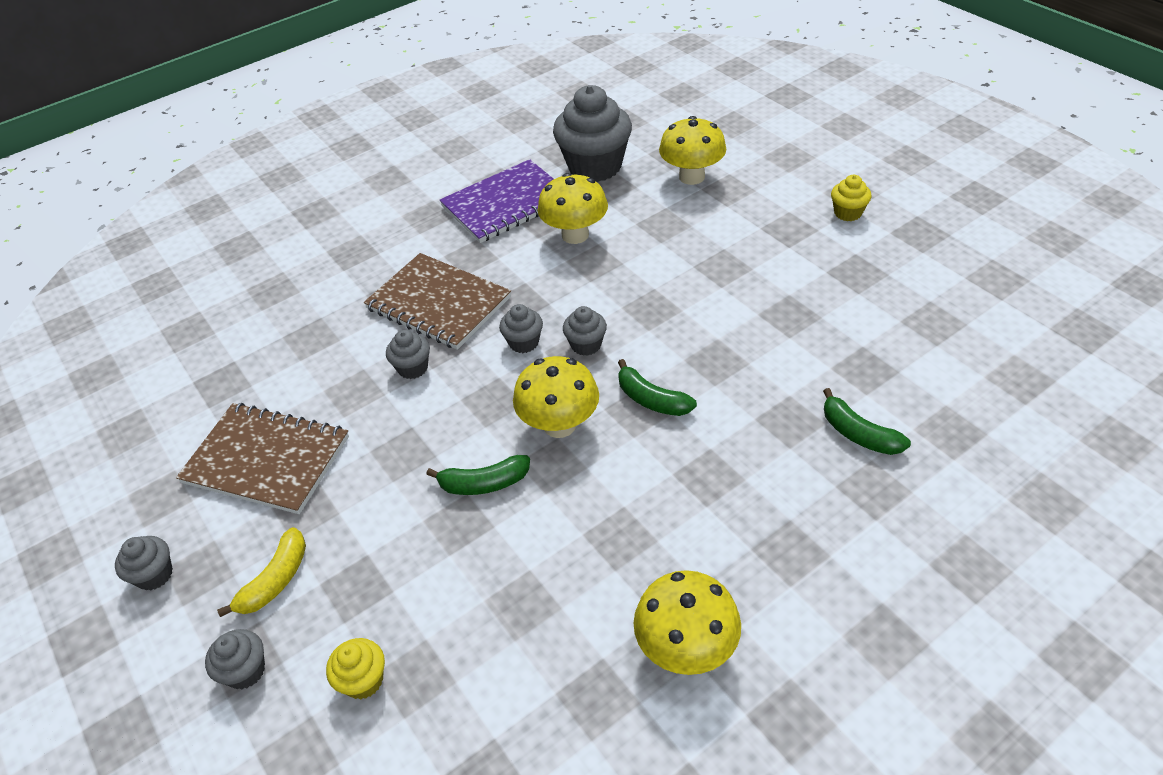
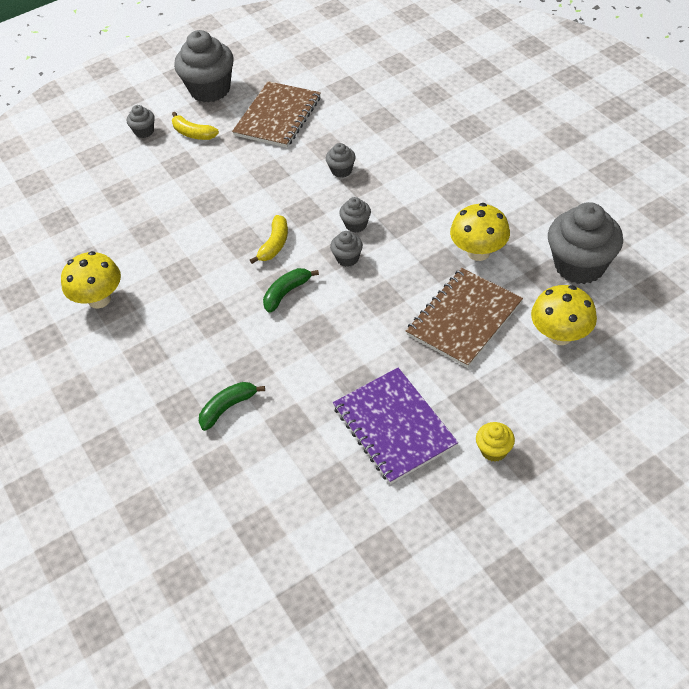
camera: 95 degrees right, 5 degrees up
(154, 575) = (210, 89): grey cupcake -> grey cupcake, size x2.16
(363, 680) = (125, 173): yellow cupcake -> none
(438, 303) = (405, 178): brown notebook -> brown notebook (464, 319)
(484, 483) = (235, 210): green banana -> none
(506, 203) = (525, 208): purple notebook -> purple notebook (394, 426)
(559, 425) = (274, 244): yellow mushroom -> yellow banana

